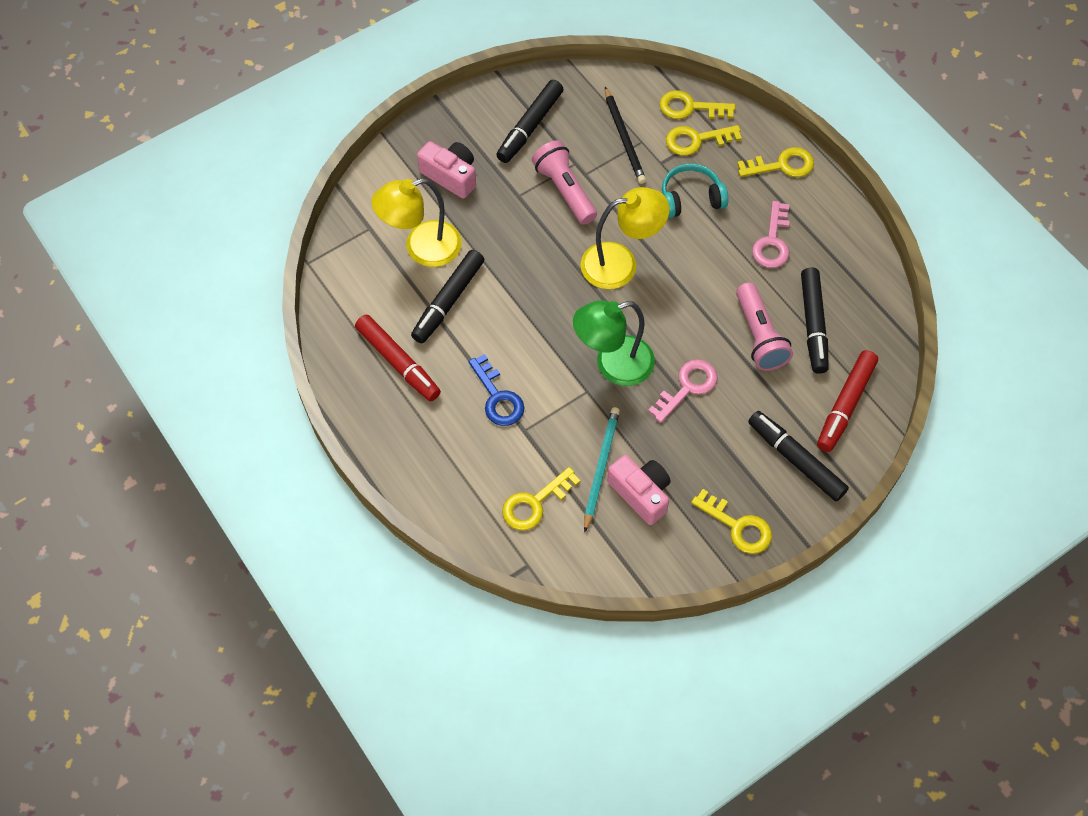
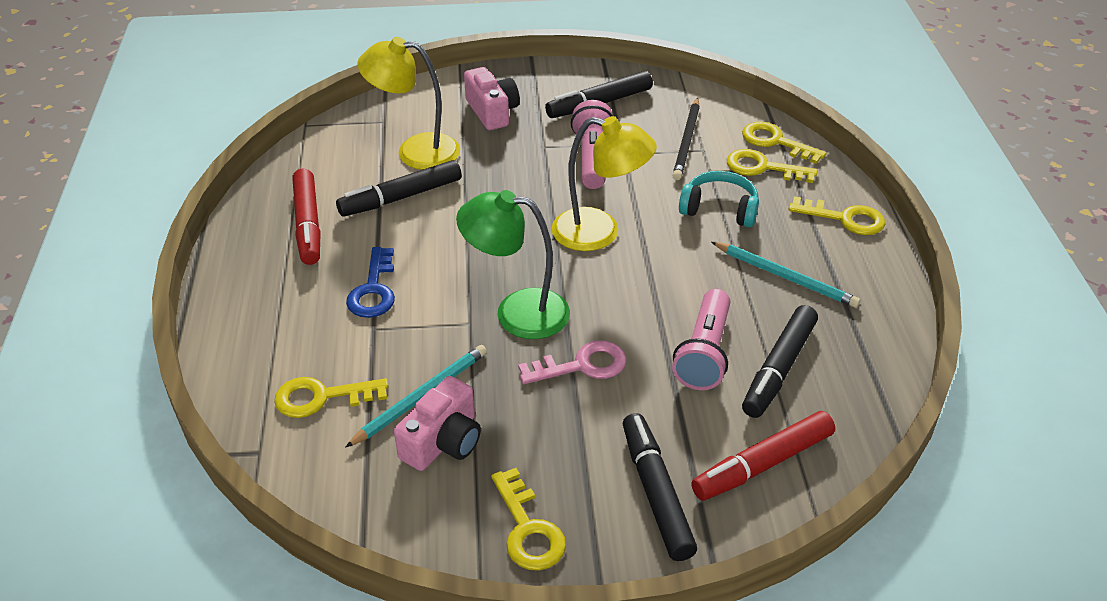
camera: 30 degrees right, 20 degrees down
(641, 493) = (443, 441): pink camera -> pink camera turned 45 degrees clockwise
(772, 241) = (785, 277): pink key -> turquoise pencil

